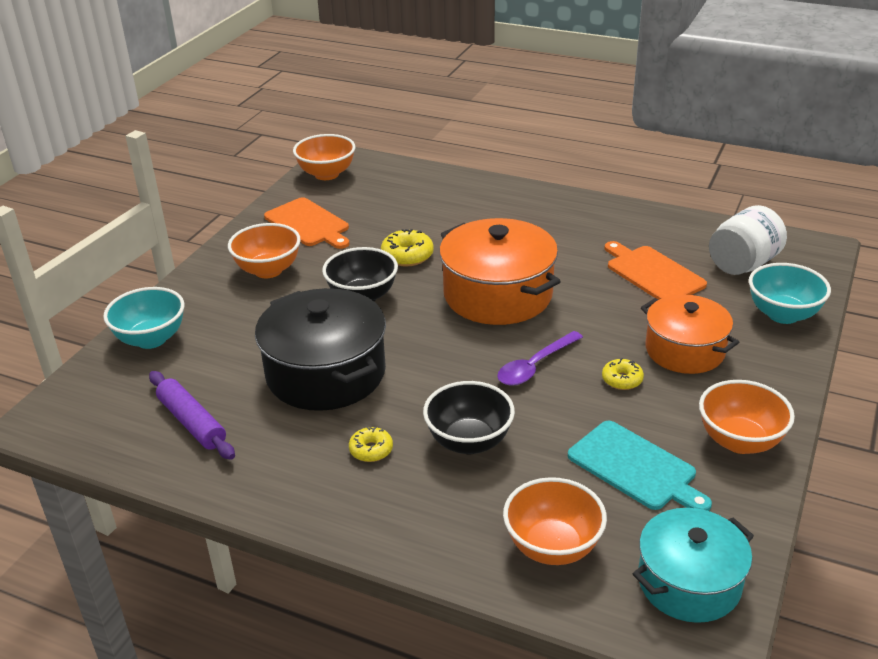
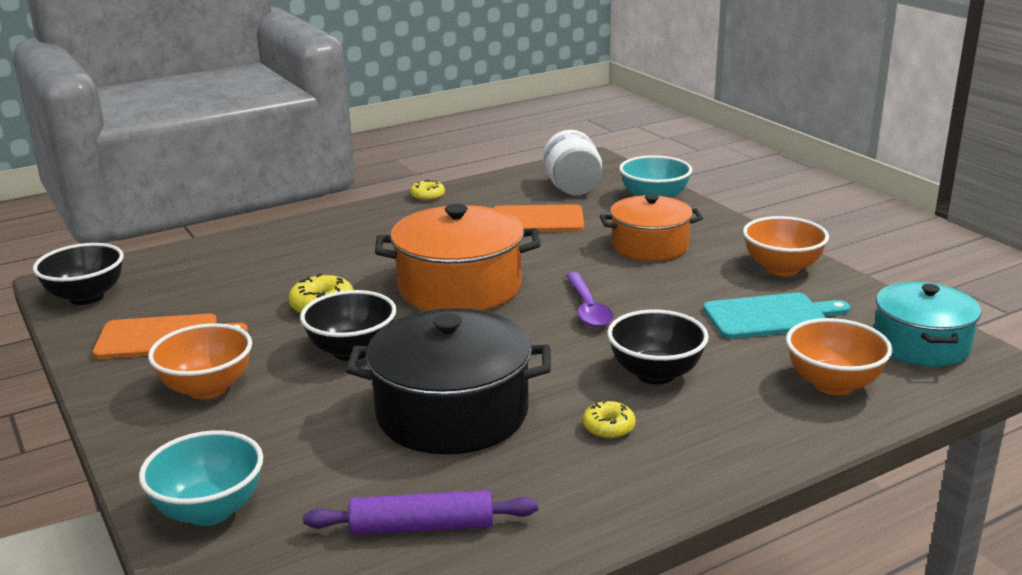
camera: 55 degrees left, 10 degrees down
(326, 174) = (86, 297): orange bowl -> black bowl
(622, 380) = (655, 281): yellow donut -> yellow donut (427, 196)

